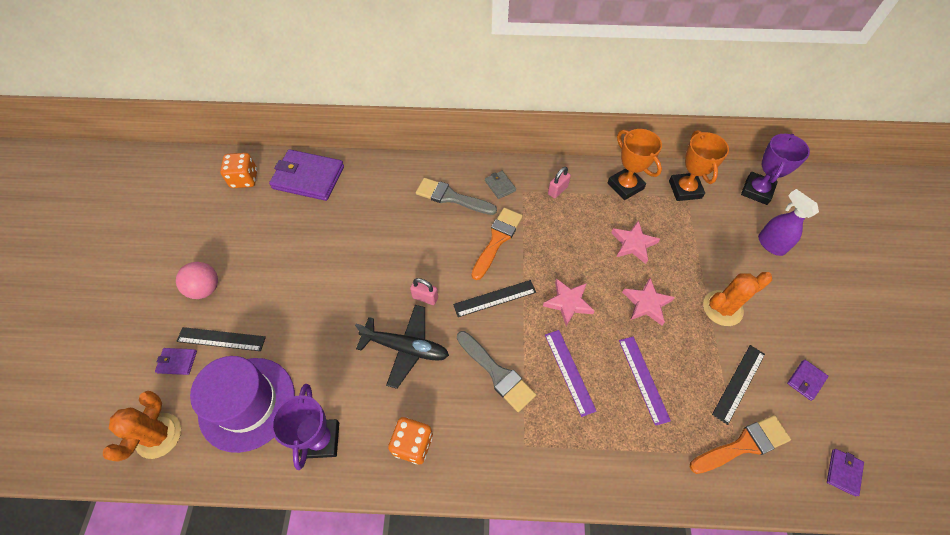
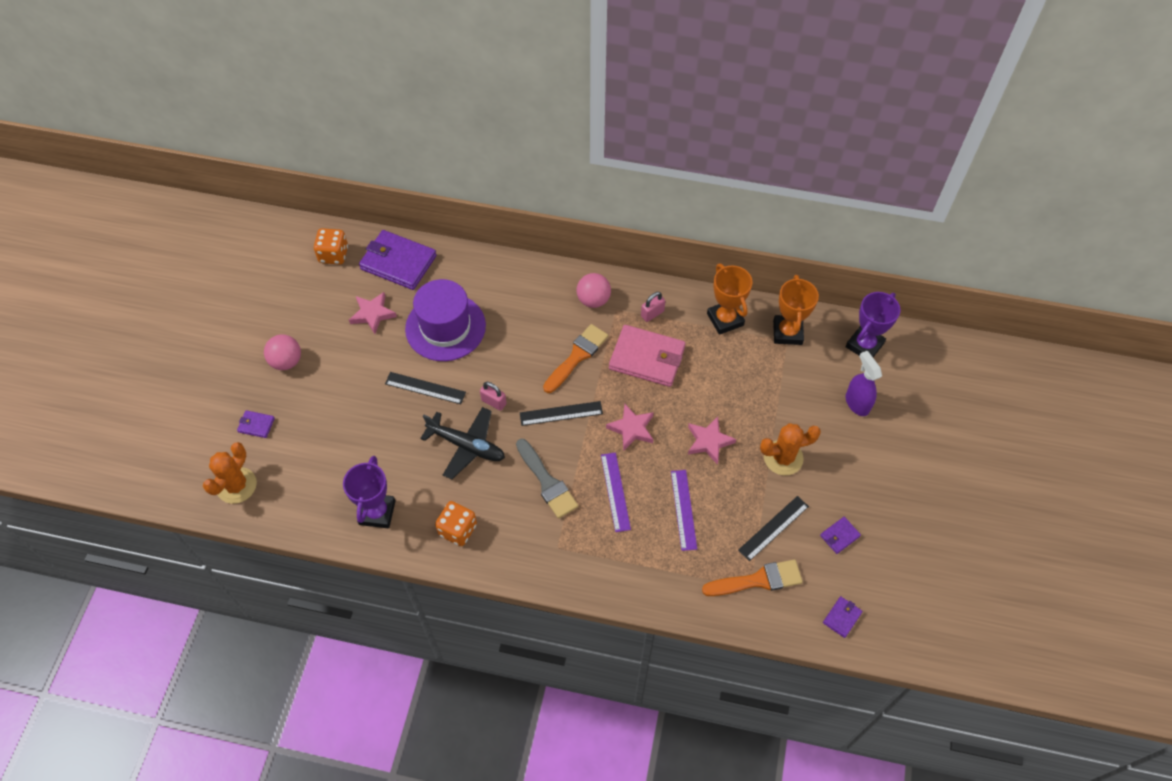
camera: 10 degrees right, 0 degrees up
(221, 339) = (297, 411): black ruler -> black ruler (425, 388)
(247, 403) = (316, 471): purple hat -> purple hat (445, 327)
(451, 197) = (540, 305): grey brush -> none
(500, 186) = (593, 300): grey wallet -> pink ball
(564, 231) = (647, 358): none -> pink wallet
(633, 244) = (714, 381): pink star -> pink star (373, 314)

